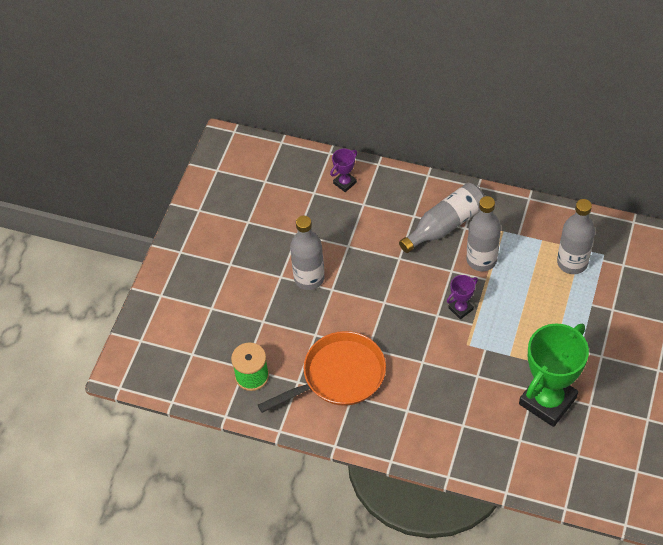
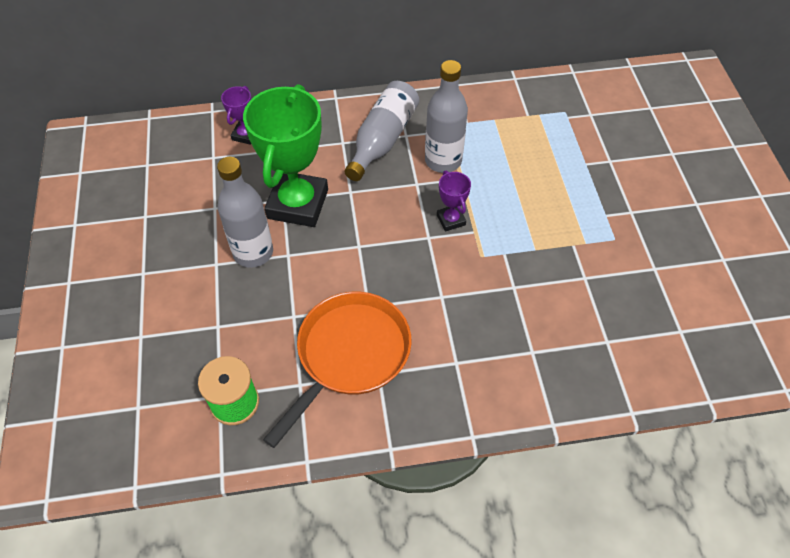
camera: 30 degrees left, 0 degrees up
(460, 309) = (451, 220): purple trophy -> purple trophy turned 45 degrees counterclockwise
(547, 401) = (608, 283): green trophy -> green trophy (298, 204)
(572, 262) = (539, 130): grey bottle -> none

